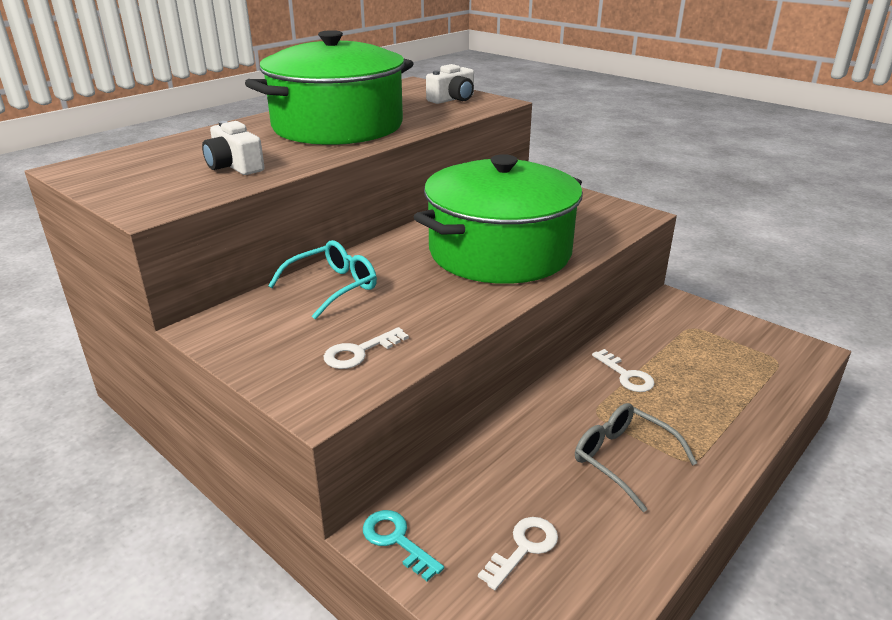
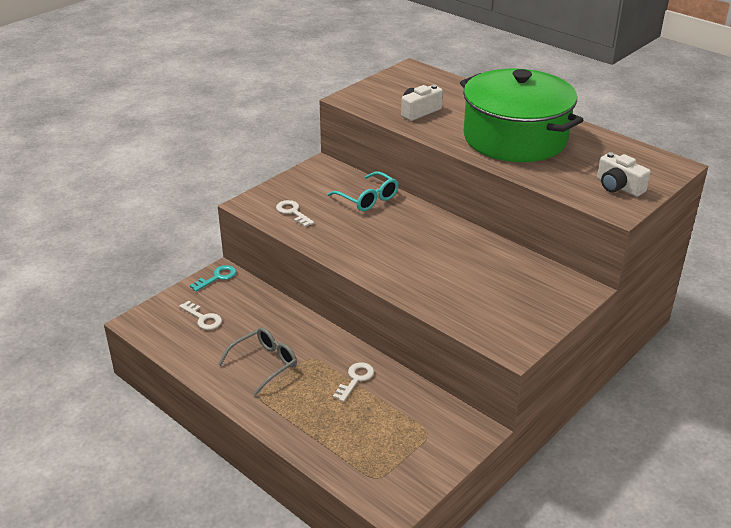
camera: 90 degrees right, 5 degrees up
(499, 252) = (424, 264): green pot -> none
(626, 375) = (355, 379): white key -> white key turned 150 degrees clockwise

